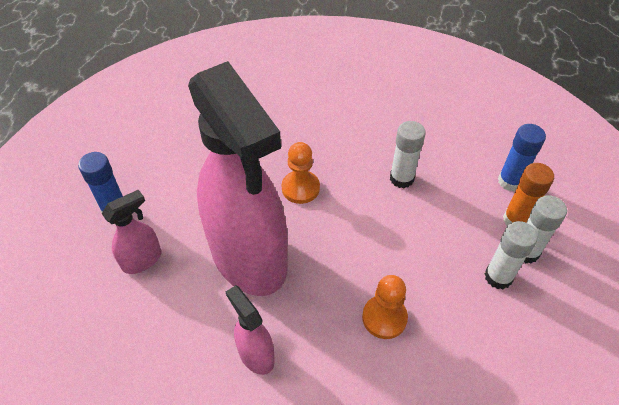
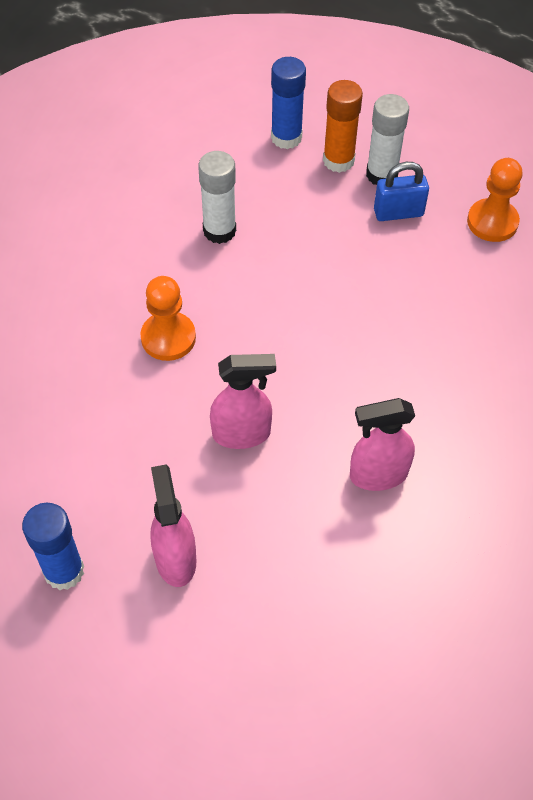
camera: 65 degrees left, 5 degrees up
(249, 257) = (242, 433): pink spray bottle -> pink spray bottle, size x0.41
(384, 318) = (394, 334): orange pawn -> orange pawn (492, 222)
(498, 277) = (398, 213): white glue stick -> blue padlock

